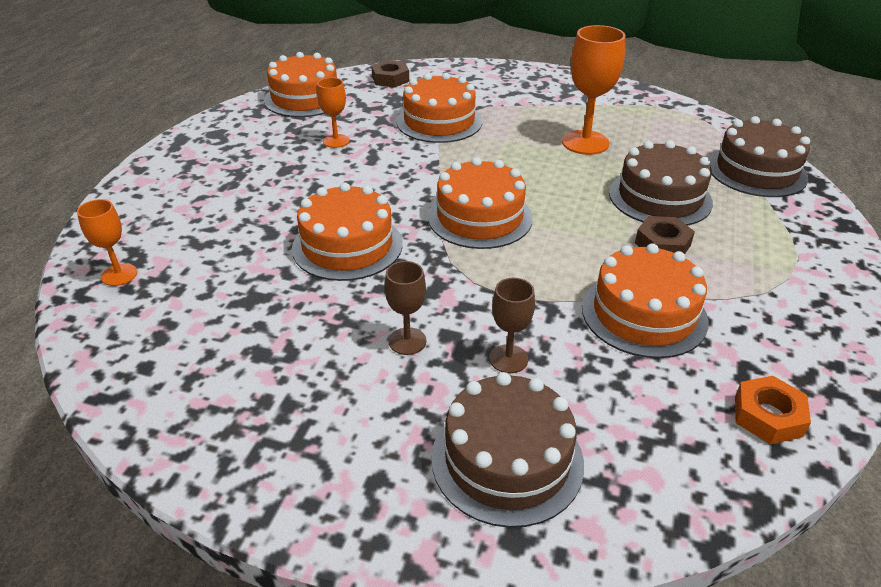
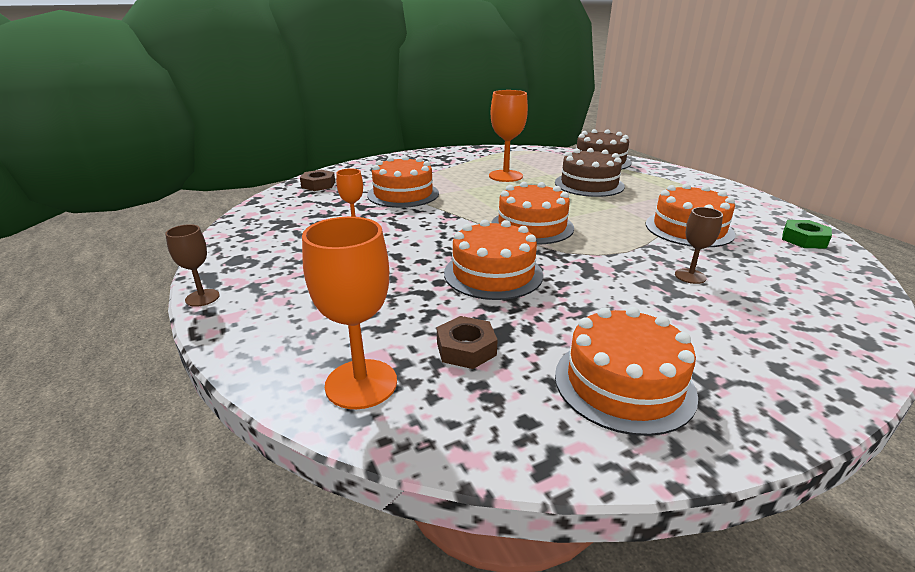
camera: 45 degrees left, 10 degrees down
(119, 275) = (361, 384): orange goblet -> orange goblet, size x1.77
(305, 98) = (272, 214): orange cake -> orange cake (624, 384)
(407, 341) = (634, 297): brown goblet -> brown goblet (202, 298)
(507, 459) = (789, 315): brown cake -> none
(662, 244) = (632, 200): brown nut -> brown nut (466, 349)
(768, 416) = (804, 239): orange nut -> green nut

